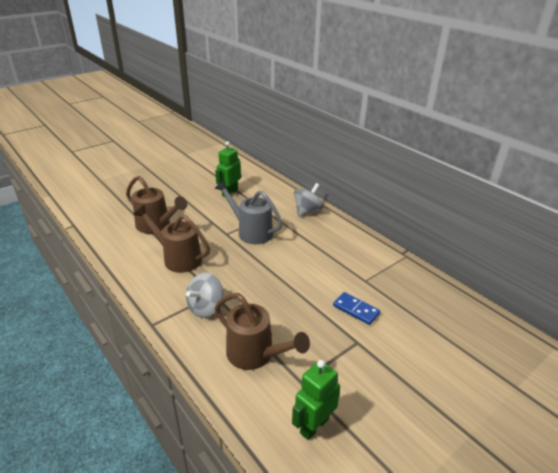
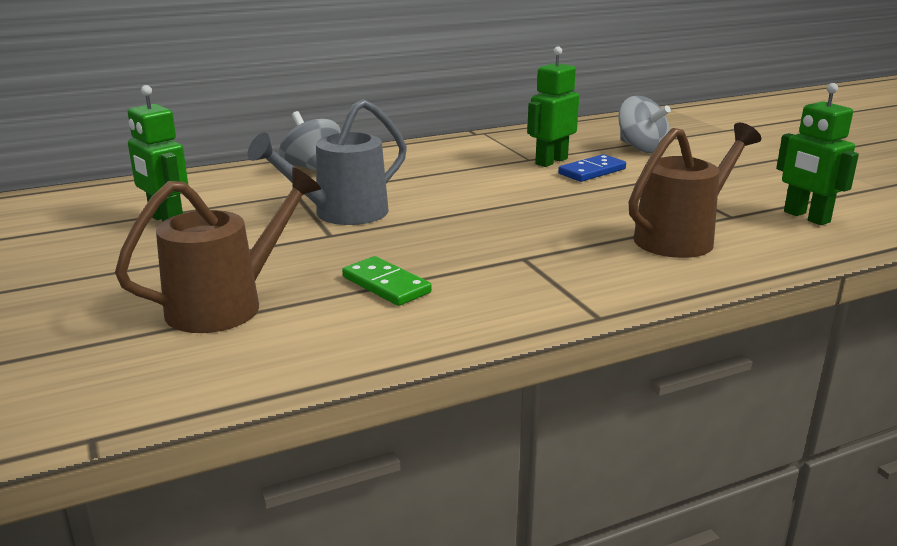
camera: 75 degrees left, 10 degrees down
(177, 258) = (386, 285): brown watering can -> green domino
(206, 307) = (560, 266): grey spinning top -> grey spinning top (641, 148)
(366, 290) = (551, 161): none -> green robot

